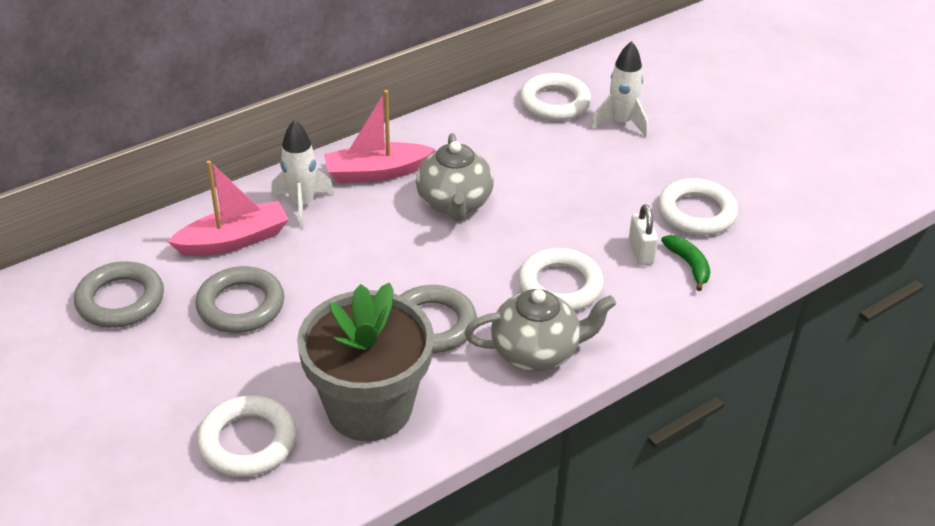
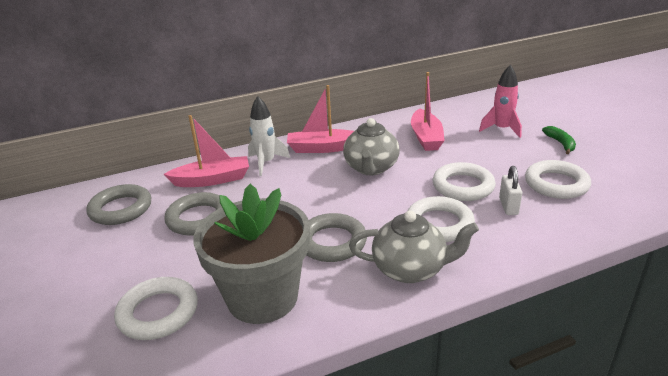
camera: 15 degrees right, 10 degrees down
(519, 144) = (426, 137): none -> pink boat
(554, 102) = (455, 117): white ring -> white ring (463, 186)
(620, 123) = (501, 129): white rocket -> pink rocket
(689, 265) = (548, 218): green banana -> green banana (560, 143)

